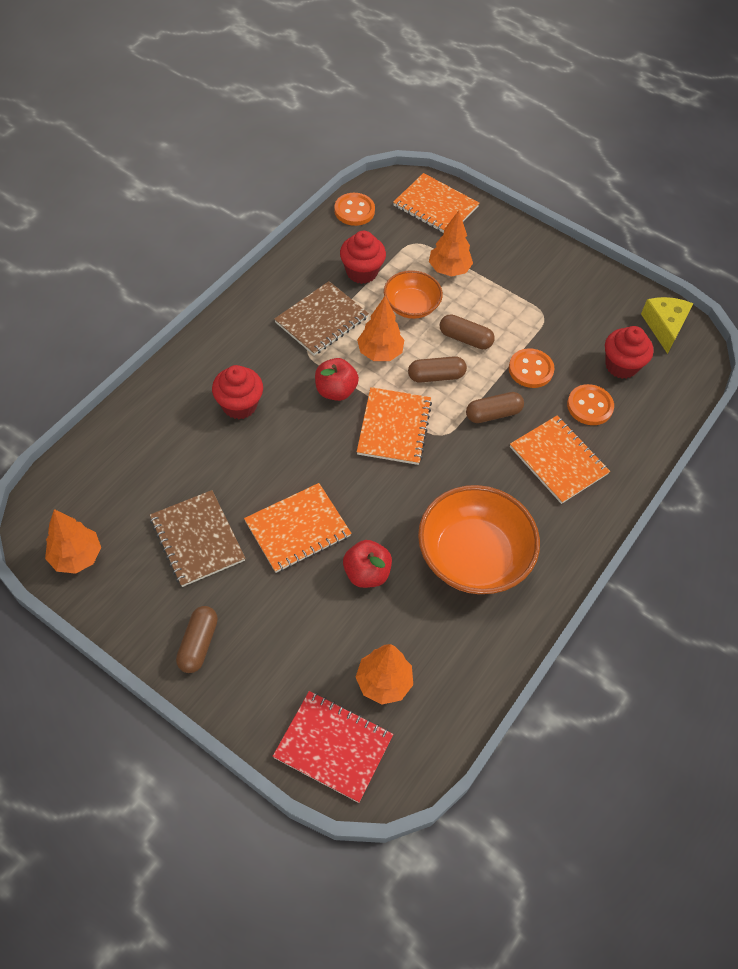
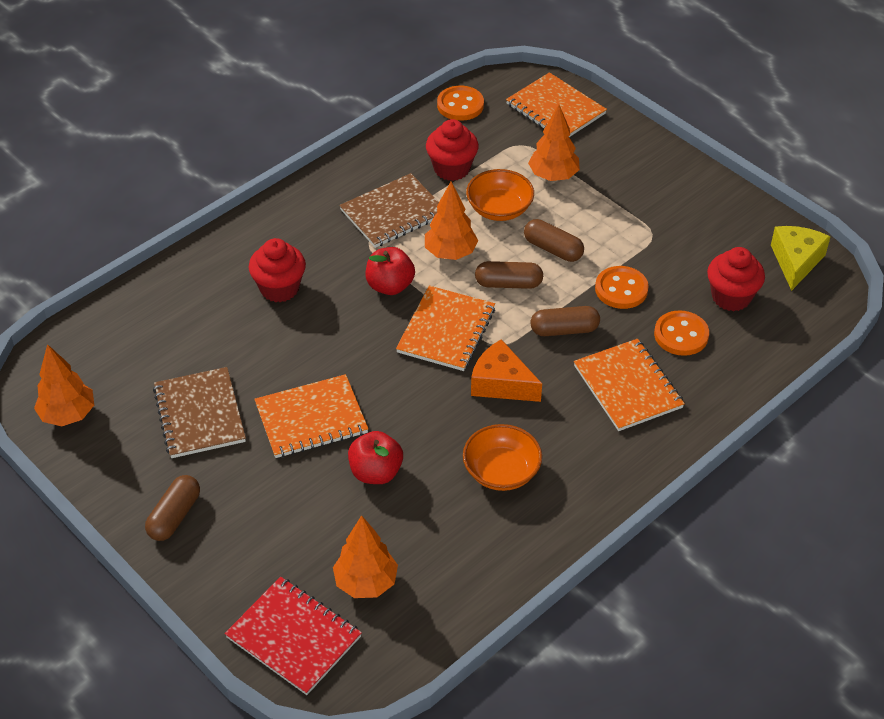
camera: 15 degrees right, 10 degrees down
(453, 472) = (501, 383): none -> orange cheese
(473, 556) = (501, 471): orange bowl -> orange bowl, size x0.58

